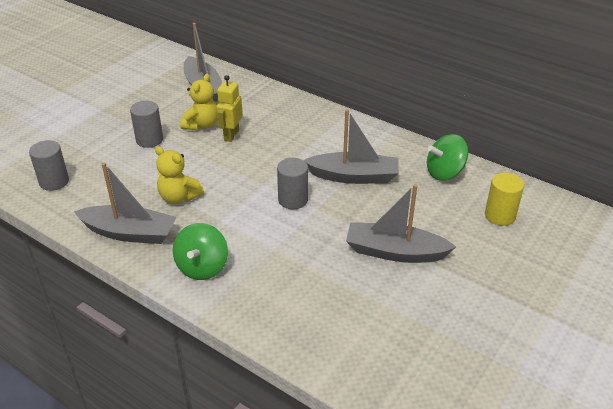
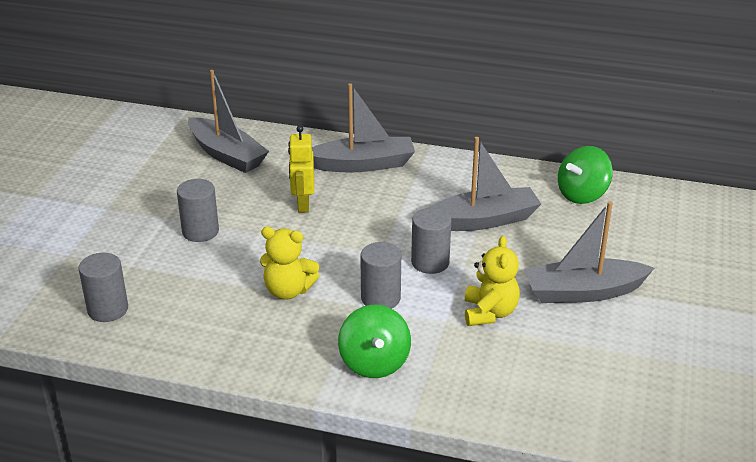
camera: 20 degrees left, 5 degrees down
(129, 233) = (255, 346): grey boat -> grey boat (363, 164)
(202, 125) = (256, 200): yellow teddy bear -> yellow teddy bear (489, 313)
(239, 219) = (380, 298): none -> grey cylinder
(500, 215) = (669, 227): yellow cylinder -> none

